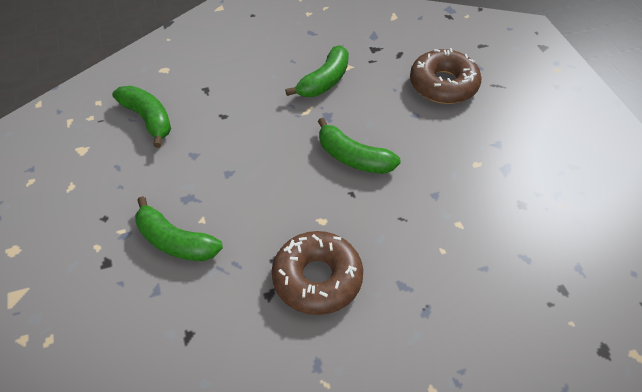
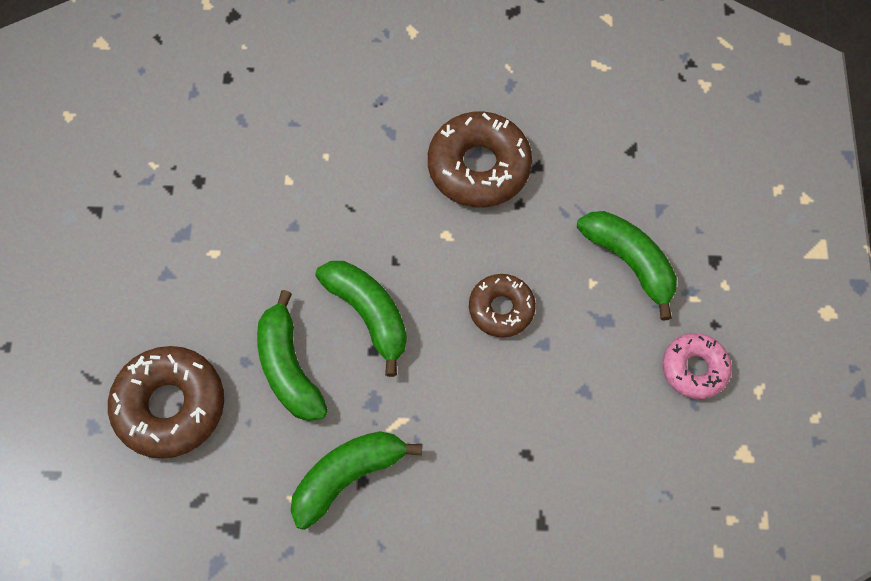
camera: 160 degrees left, 15 degrees up
(118, 186) = (694, 369): none -> pink donut
(148, 119) = (642, 484): green banana -> green banana (288, 367)
(264, 185) = (501, 309): none -> brown donut

